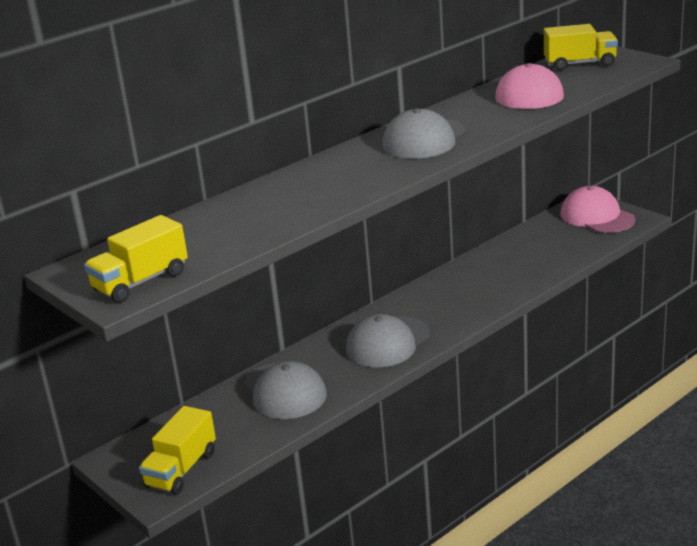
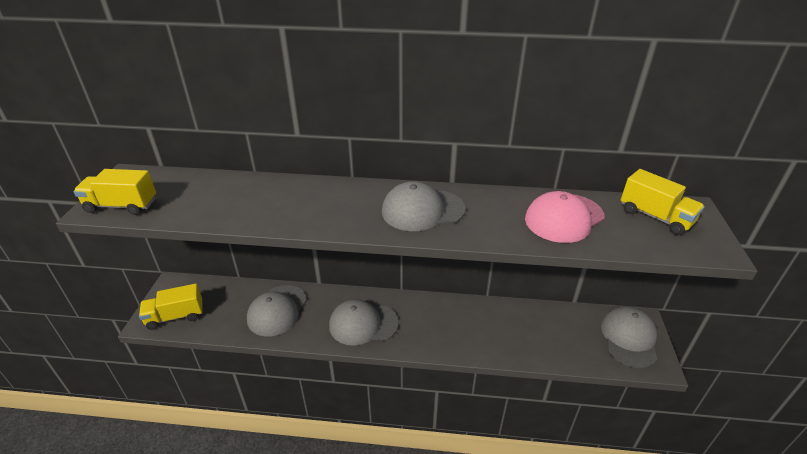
camera: 45 degrees right, 10 degrees up
(597, 217) = (629, 338): pink cap -> grey cap

